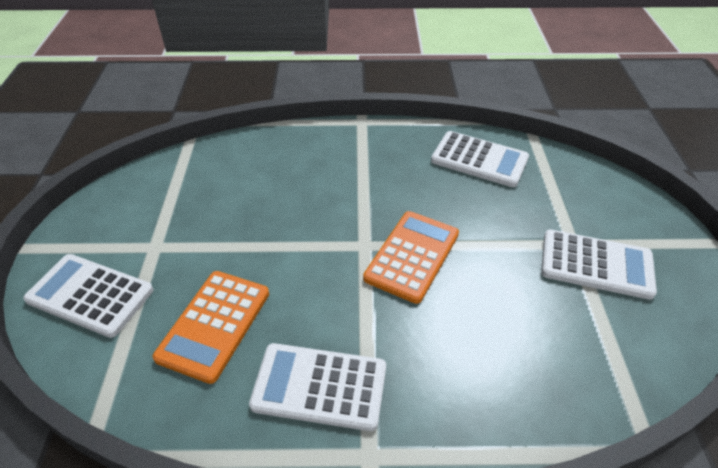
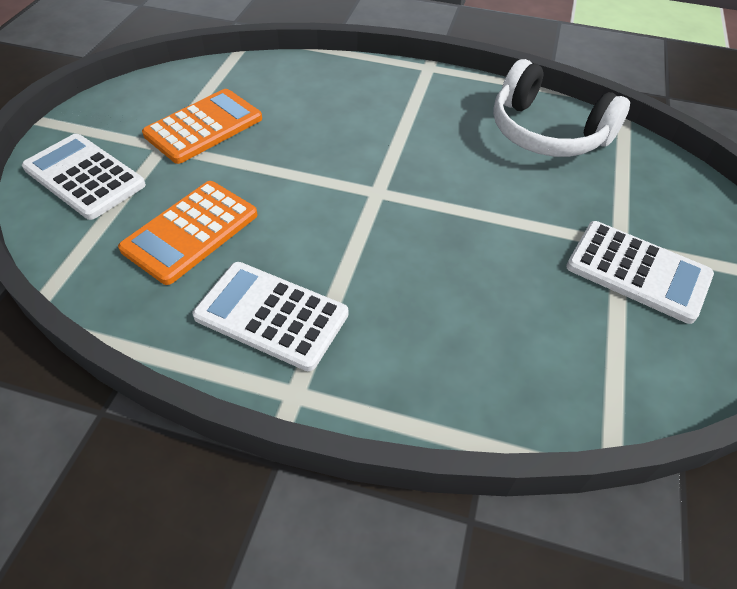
camera: 15 degrees right, 5 degrees up
(412, 256) = (425, 214): orange calculator -> orange calculator (204, 127)
(479, 160) = (547, 132): white calculator -> white headphones

